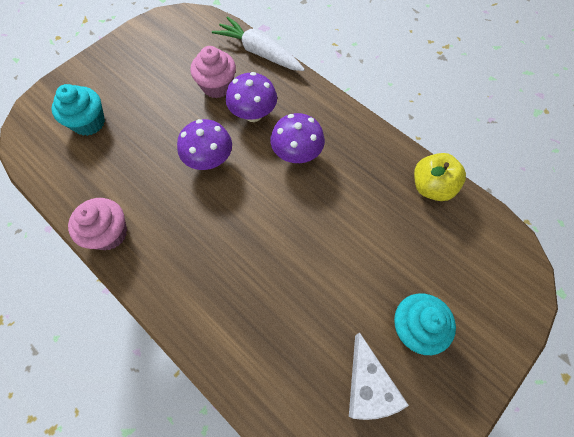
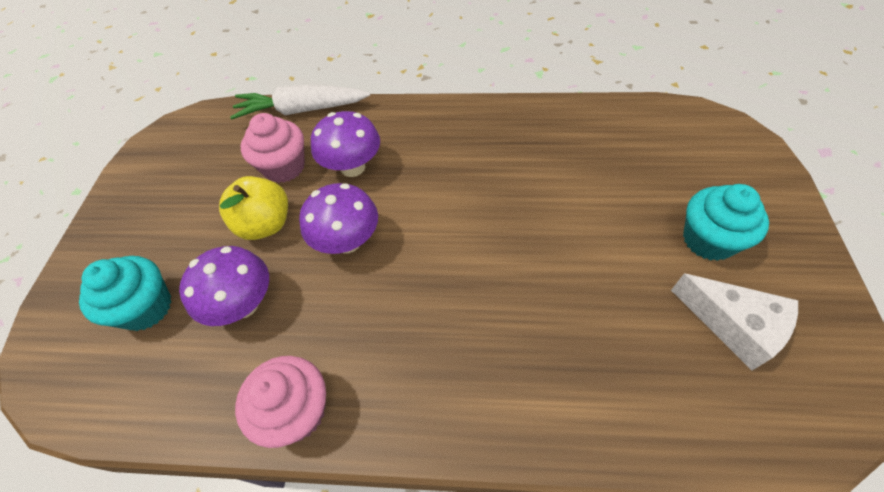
camera: 35 degrees left, 10 degrees down
(296, 154) = (437, 173): purple mushroom -> purple mushroom (244, 304)
(431, 187) = (588, 117): yellow apple -> yellow apple (265, 224)

